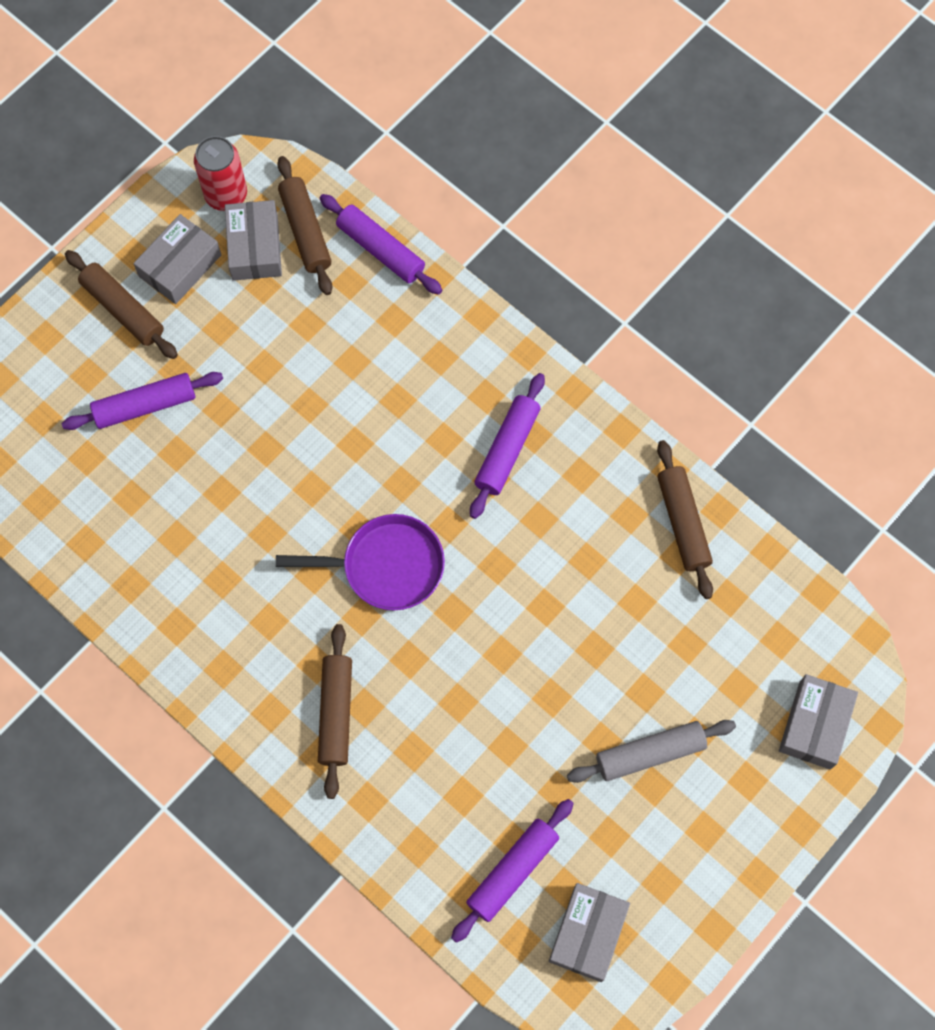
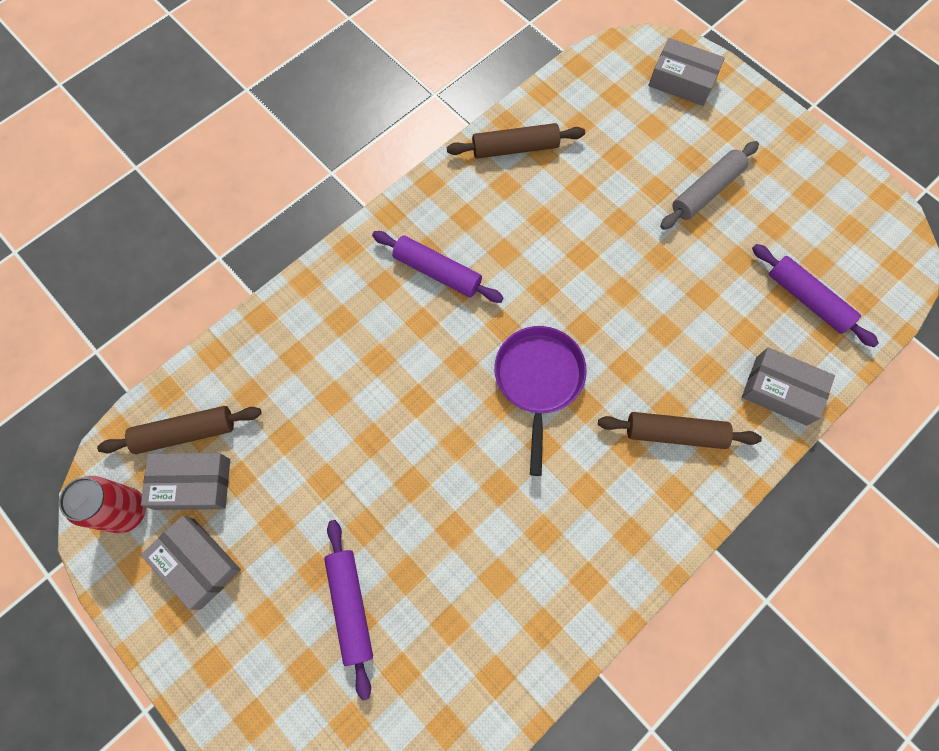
camera: 85 degrees left, 0 degrees up
(123, 309) = (236, 628): brown rolling pin -> none
(380, 250) = (221, 364): purple rolling pin -> none
(588, 933) = (853, 249): grey box -> grey box (781, 390)
(650, 753) = (706, 191): grey rolling pin -> grey rolling pin turned 60 degrees clockwise

